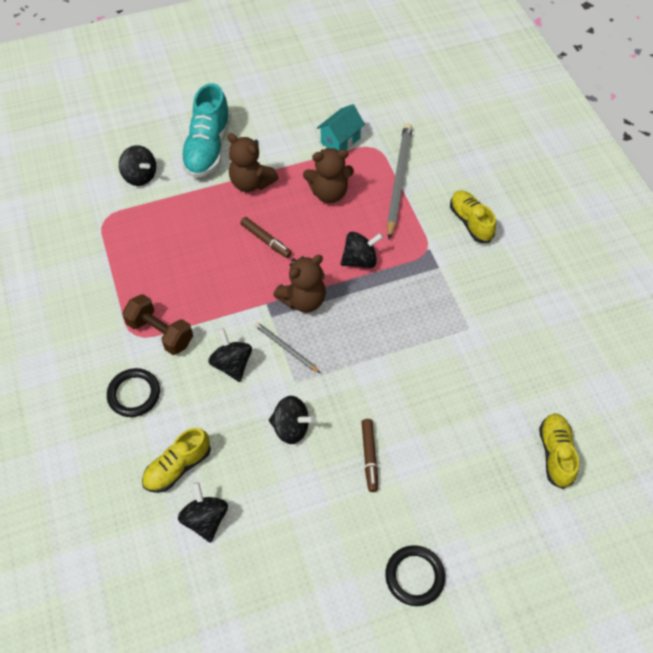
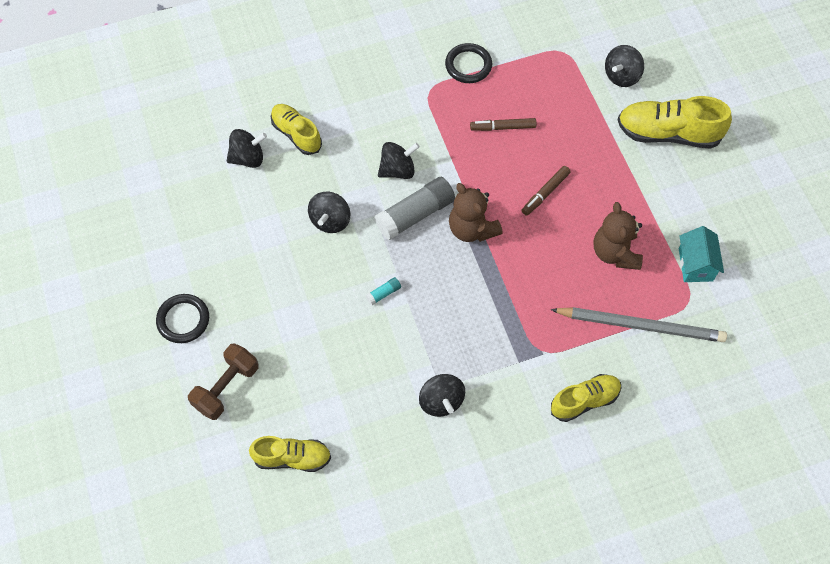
camera: 90 degrees right, 5 degrees up
(134, 394) = (368, 95): black ring -> black ring (468, 65)
(160, 333) = (432, 110): brown dumbbell -> brown dumbbell (226, 387)
(208, 148) = (668, 133): turquoise shoe -> yellow shoe
(251, 183) = (622, 177): brown teddy bear -> none
(286, 348) = (415, 214): grey pencil -> grey glue stick
(340, 140) = (695, 265): turquoise house -> turquoise house turned 45 degrees clockwise
(360, 260) = (524, 282): black spinning top -> black spinning top (441, 401)
(369, 457) = (298, 286): brown marker -> brown marker (503, 127)
(375, 376) = (383, 293): none -> turquoise glue stick

